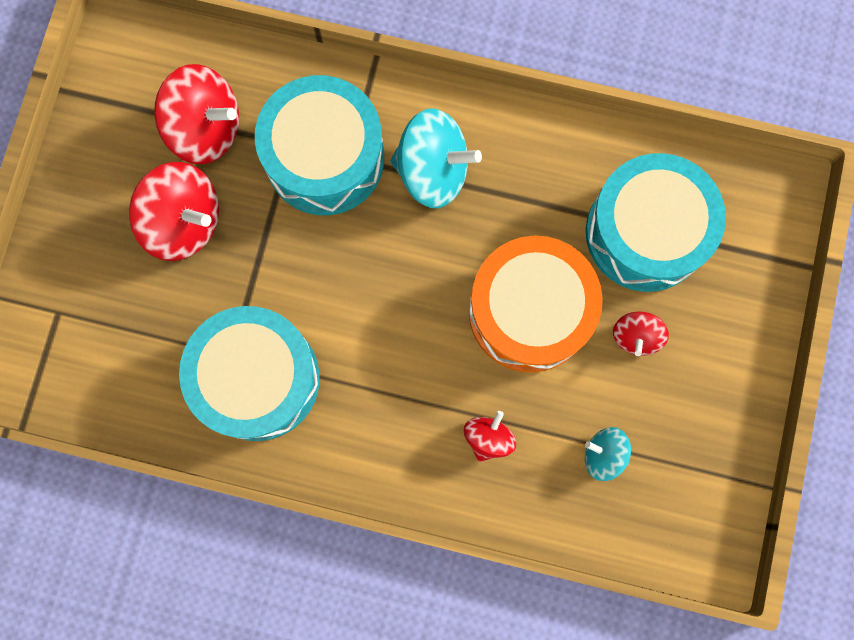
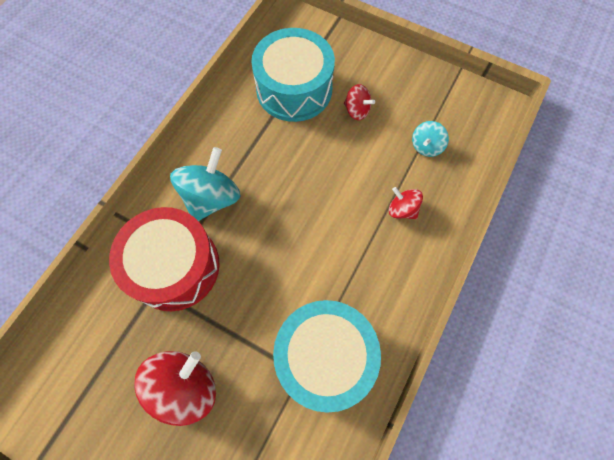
camera: 75 degrees left, 10 degrees down
(206, 129) = (117, 350): red spinning top -> none
(325, 158) = (175, 266): turquoise drum -> red drum
(529, 311) = (325, 164): orange drum -> none

